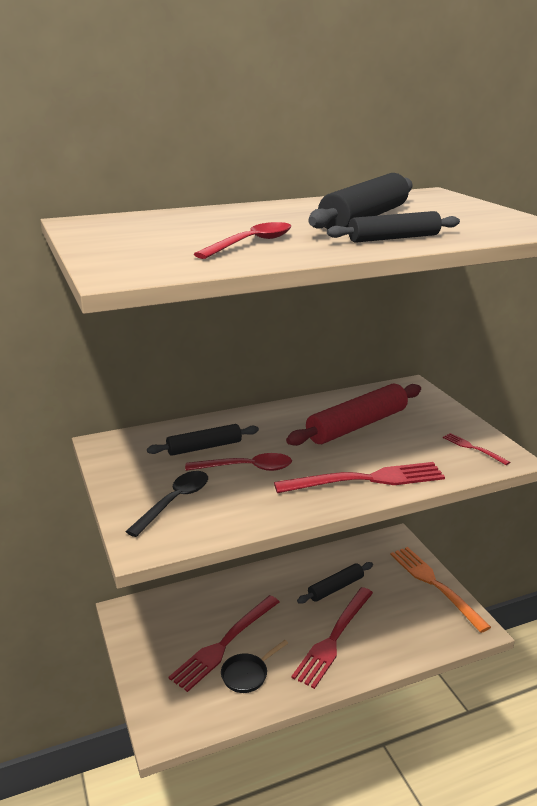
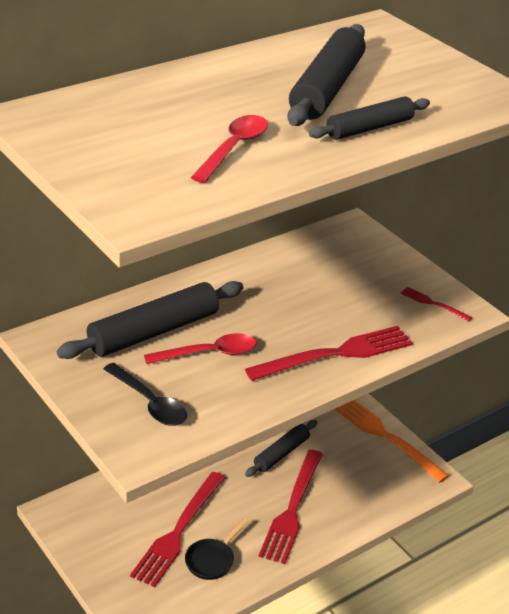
camera: 15 degrees left, 10 degrees up
(174, 502) = (149, 403): black spoon -> black spoon turned 120 degrees clockwise
(204, 447) = (154, 332): black rolling pin -> black rolling pin, size x1.66
(357, 425) = (309, 286): red rolling pin -> none

